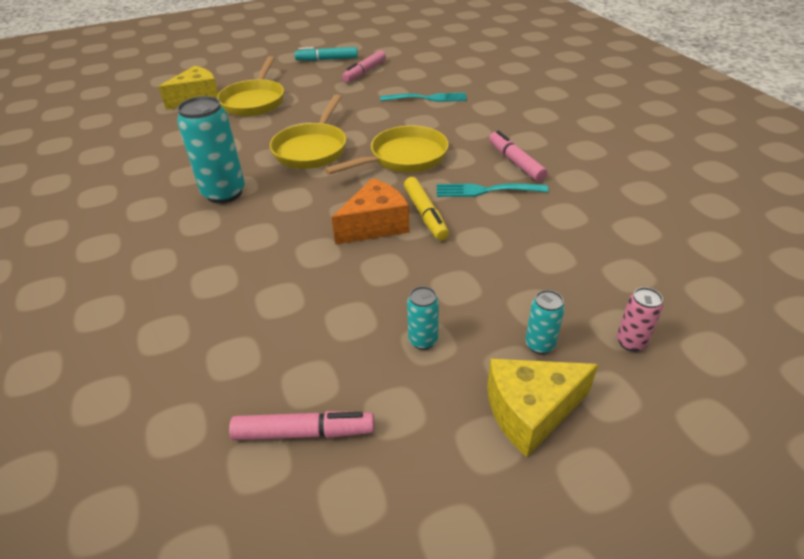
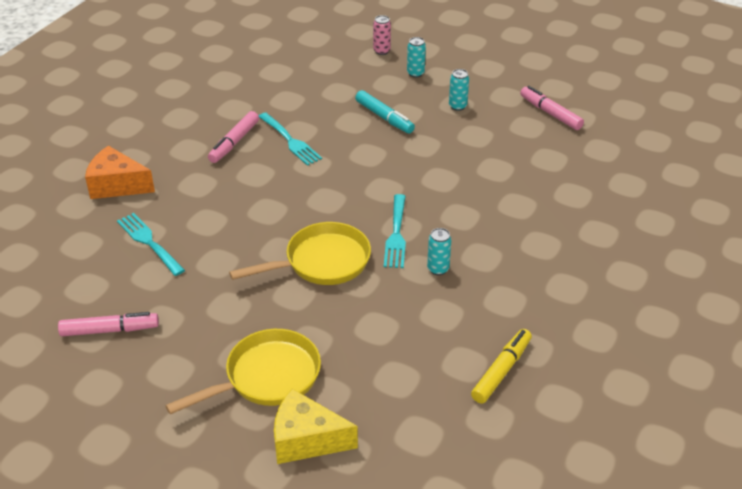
camera: 130 degrees left, 0 degrees up
(224, 193) = (438, 269): turquoise can -> turquoise can, size x0.49
(288, 192) = (396, 235): none -> turquoise fork
(327, 59) = (91, 393): turquoise marker -> turquoise marker (384, 117)
(375, 225) = (386, 169): orange cheese -> orange cheese (117, 185)
(404, 158) = (283, 200): yellow pan -> none
(425, 214) = (349, 154): yellow marker -> yellow marker (501, 371)
(530, 411) = (458, 63): yellow cheese -> none

